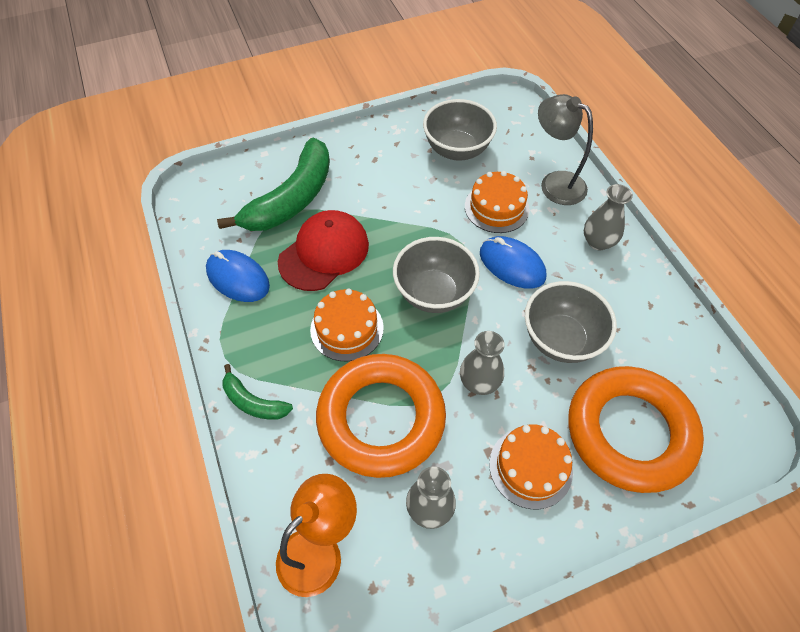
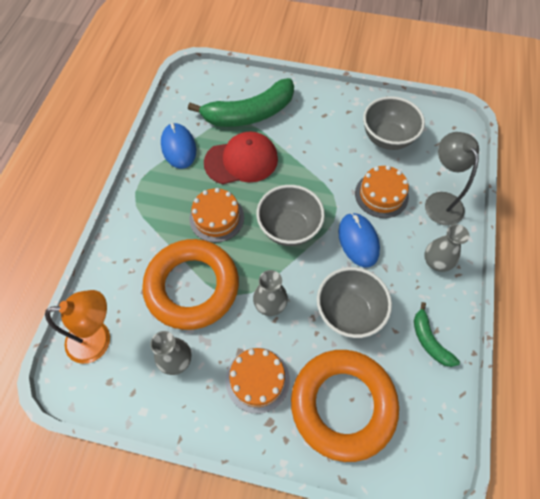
camera: 35 degrees right, 5 degrees up
(253, 402) = (130, 229): green banana -> green banana (429, 340)

